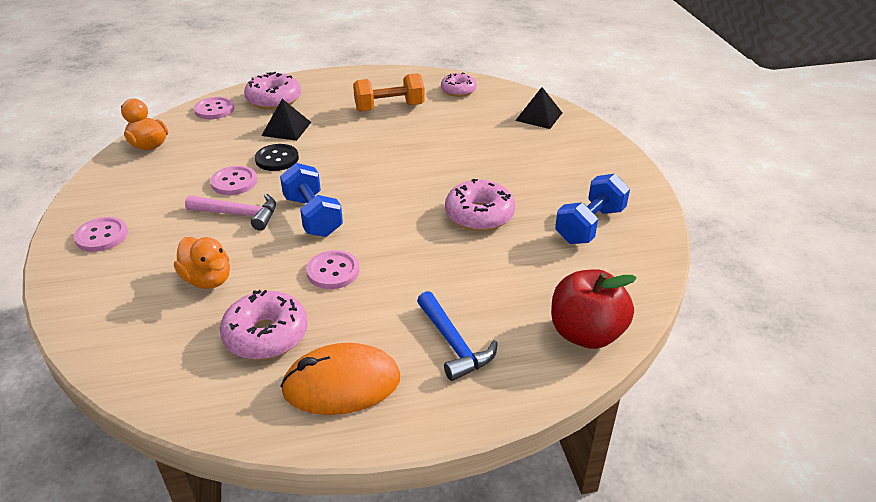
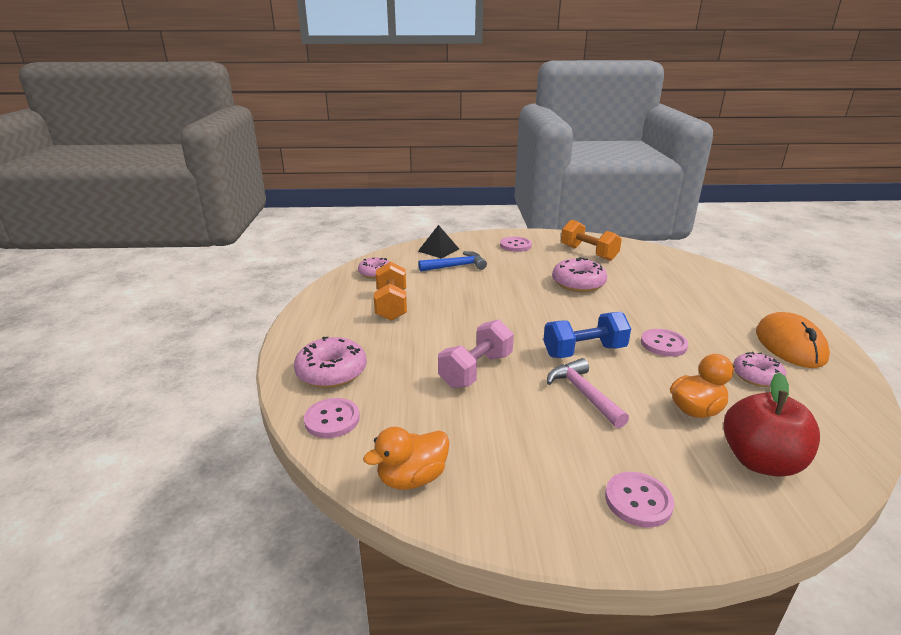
camera: 80 degrees left, 10 degrees down
(234, 182) = (520, 398): pink button -> pink button (515, 245)
(239, 214) = (583, 393): pink hammer -> pink hammer turned 45 degrees counterclockwise
(266, 335) = (756, 376): pink donut -> pink donut, size x0.66
(277, 159) = (476, 370): black button -> pink dumbbell
(286, 129) = (410, 364): black pyramid -> none
(454, 344) = (727, 304): blue hammer -> blue hammer (456, 266)
(586, 333) = (698, 267): red apple -> red apple (760, 461)
(590, 225) = (588, 253): blue dumbbell -> orange dumbbell

